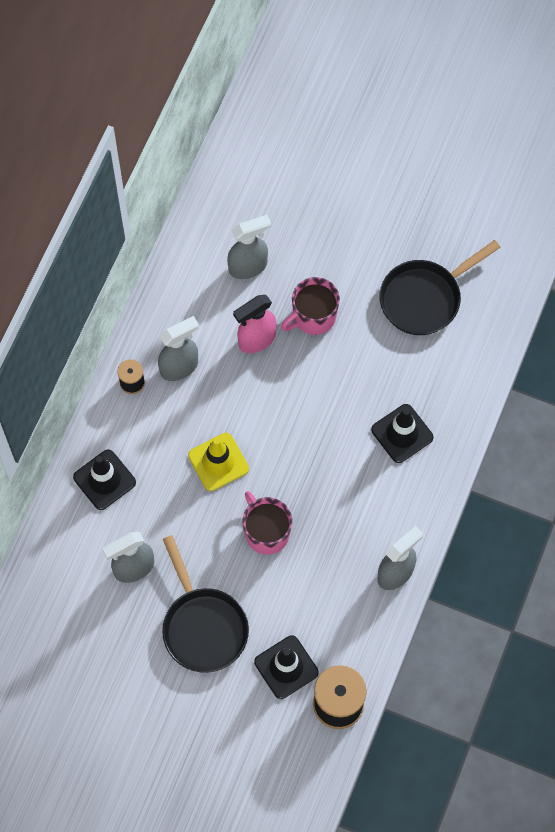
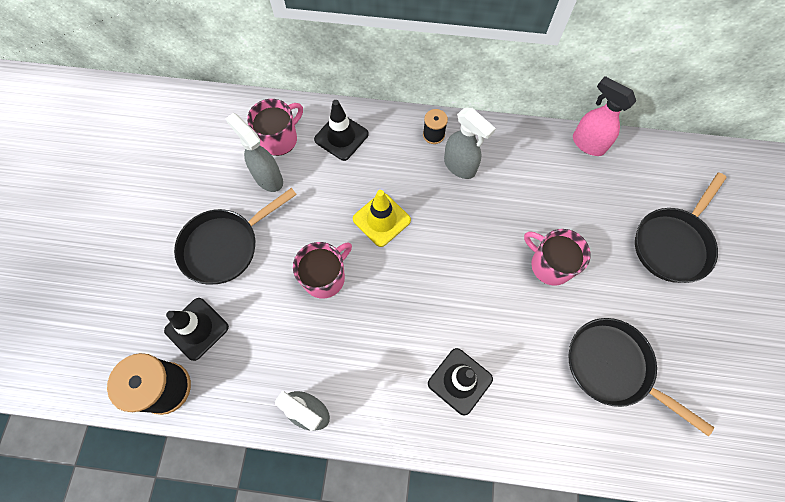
camera: 75 degrees right, 0 degrees up
(86, 547) = (279, 139): none -> pink mug
(248, 266) = (576, 197): grey spray bottle -> none
(256, 340) = (508, 221): pink spray bottle -> pink spray bottle (587, 144)
(323, 198) = (673, 243): none -> black pan

